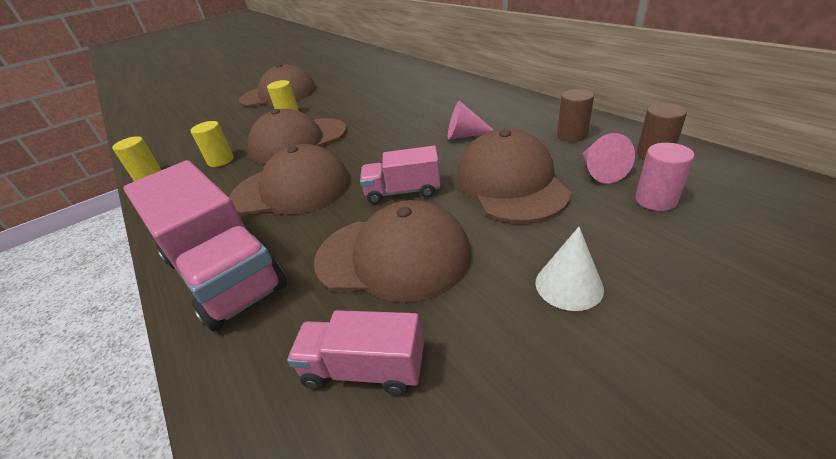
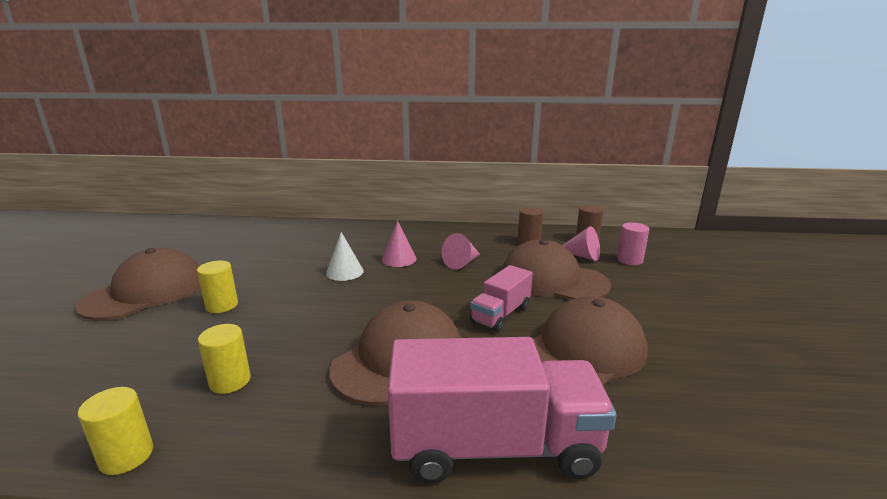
camera: 55 degrees left, 15 degrees down
(298, 141) = (303, 322): brown cap -> none
(364, 369) = (698, 411): pink truck -> none
(427, 115) = (399, 259): none -> pink cone
(569, 285) = (678, 313): white cone -> white cone (344, 272)

